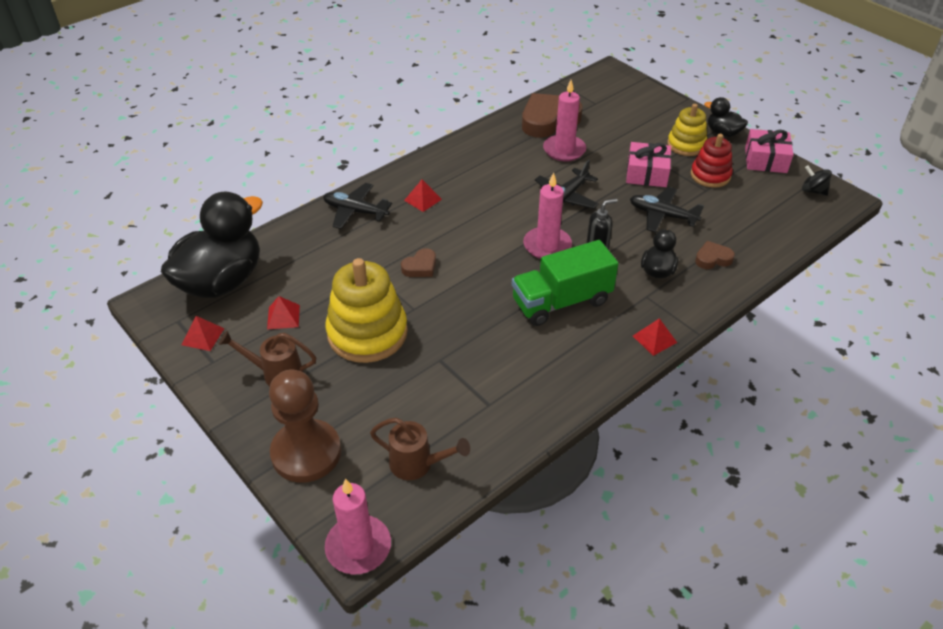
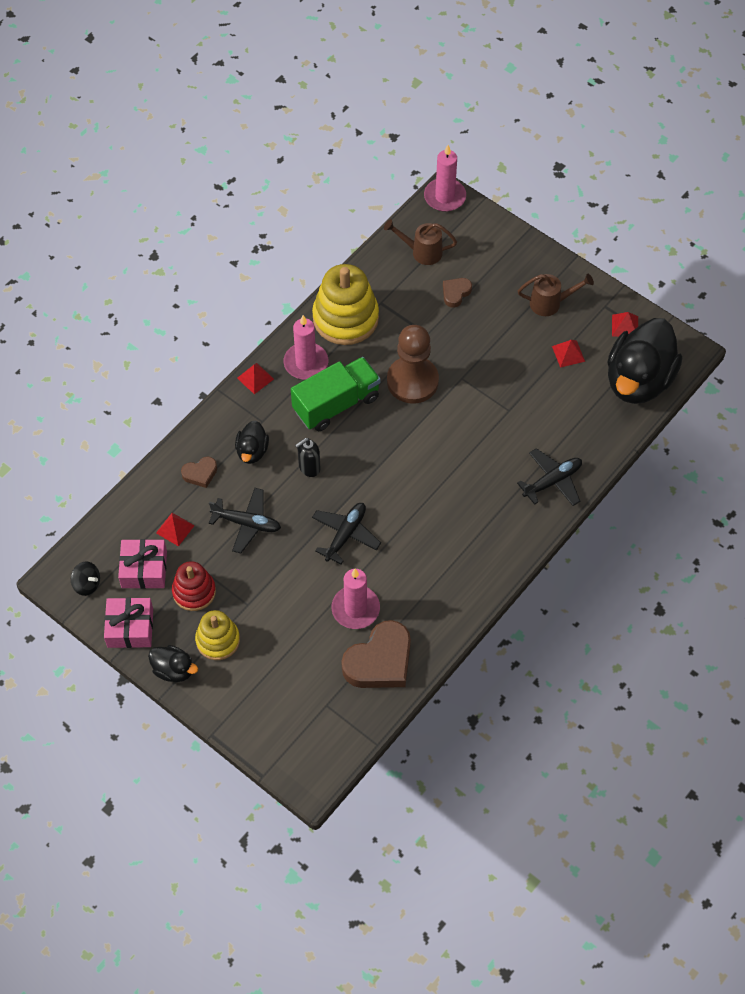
camera: 170 degrees right, 15 degrees up
(306, 453) = (502, 248): brown pawn -> brown pawn (412, 381)
(355, 211) = (552, 481): black plane -> black plane turned 45 degrees counterclockwise
(367, 333) = (493, 349): yellow stacking toy -> yellow stacking toy (345, 318)
(420, 267) = (469, 423): brown heart -> brown heart (455, 293)
(423, 199) = (490, 508): red pyramid -> red pyramid (175, 529)
(547, 246) = (357, 466): pink candle -> pink candle (306, 363)
(647, 173) = (262, 584): pink gift -> pink gift (144, 569)

